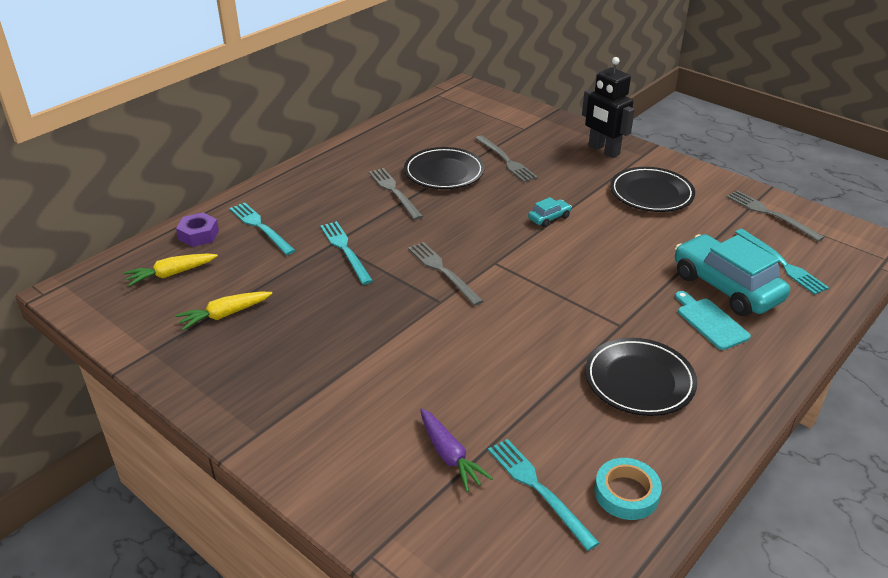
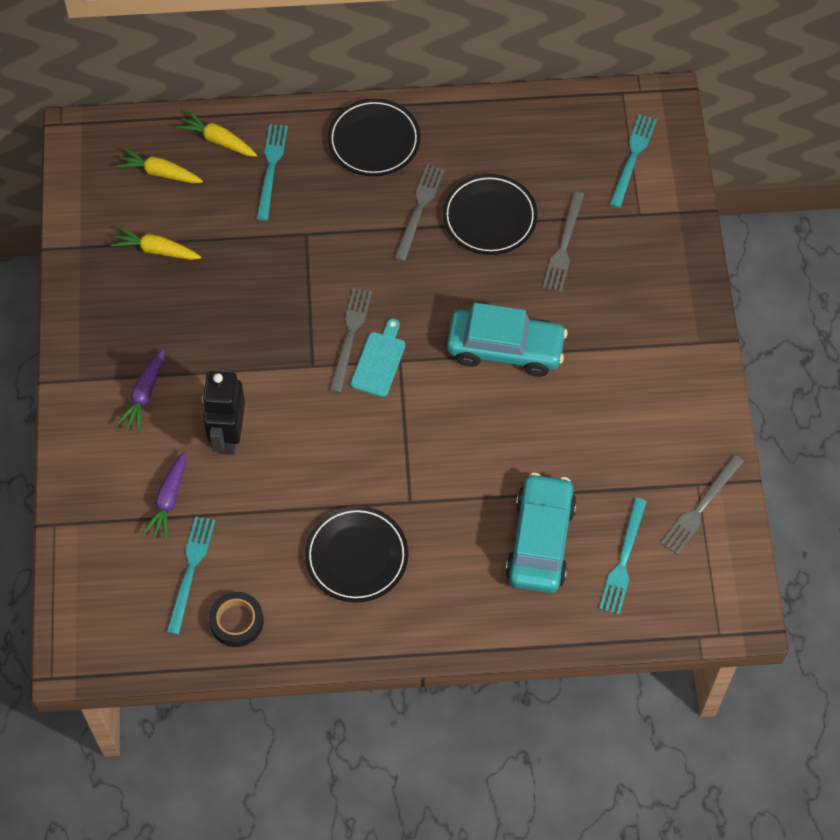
camera: 45 degrees right, 25 degrees up
(199, 235) = (218, 140): purple nut -> yellow carrot
(332, 403) = (144, 395): none -> purple carrot
(345, 250) = (305, 250): turquoise fork -> turquoise fork (632, 158)
(549, 218) = (505, 349): turquoise car -> turquoise car, size x2.29
(603, 150) = (671, 305): black robot -> black robot (228, 435)
(626, 493) = (236, 621): turquoise tape -> black tape
(651, 194) = (633, 395): black plate -> black plate (374, 141)
(710, 322) = (479, 558): turquoise cutting board -> turquoise cutting board (379, 361)
(770, 214) = (701, 507): grey fork -> grey fork turned 150 degrees counterclockwise

